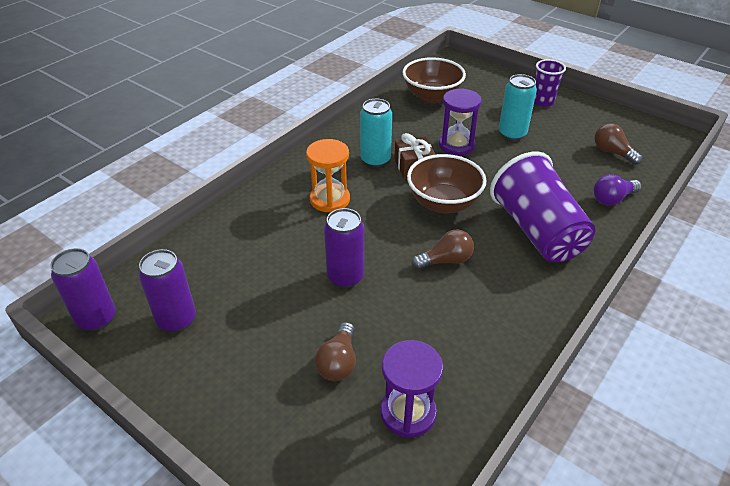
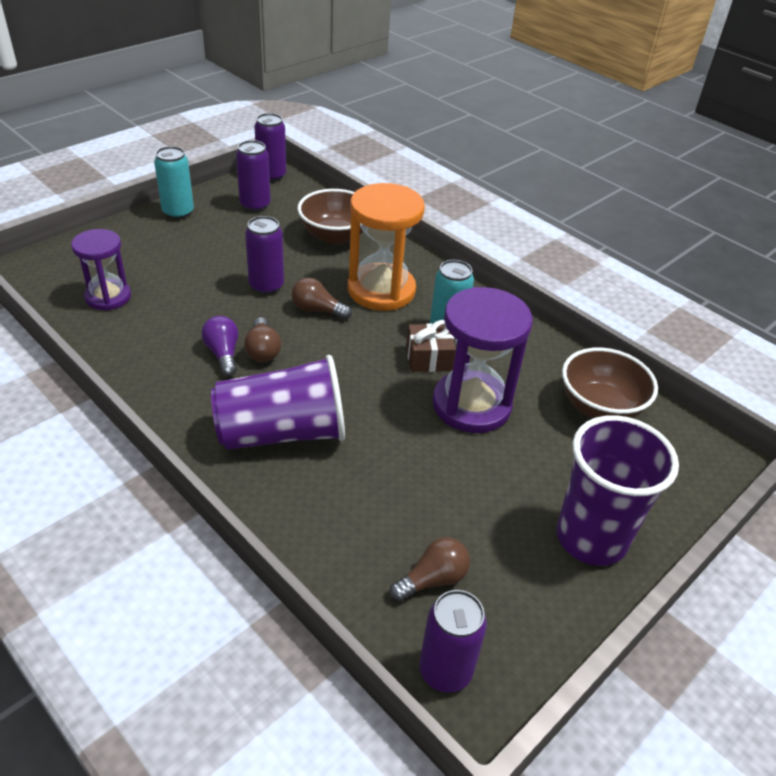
camera: 95 degrees right, 0 degrees up
(330, 199) = (381, 290): orange hourglass -> orange hourglass, size x1.61
(338, 362) = (174, 271): brown light bulb -> brown light bulb (317, 310)
(443, 203) = (354, 368): brown bowl -> brown bowl (335, 236)
(456, 145) = (471, 405): purple hourglass -> purple hourglass, size x1.61
(512, 134) = (494, 470): turquoise can -> turquoise can (178, 212)
(543, 102) = (591, 538): purple cup -> purple cup, size x1.90
(612, 199) = (320, 532): purple light bulb -> purple light bulb (223, 354)
(664, 145) = (445, 671): none -> purple can

